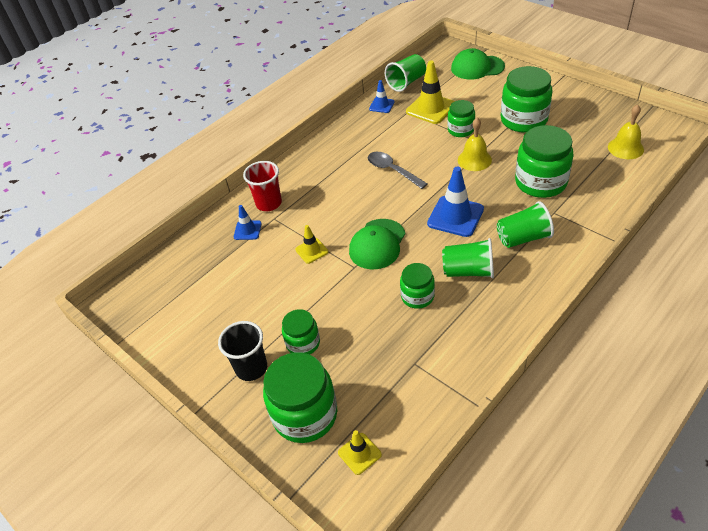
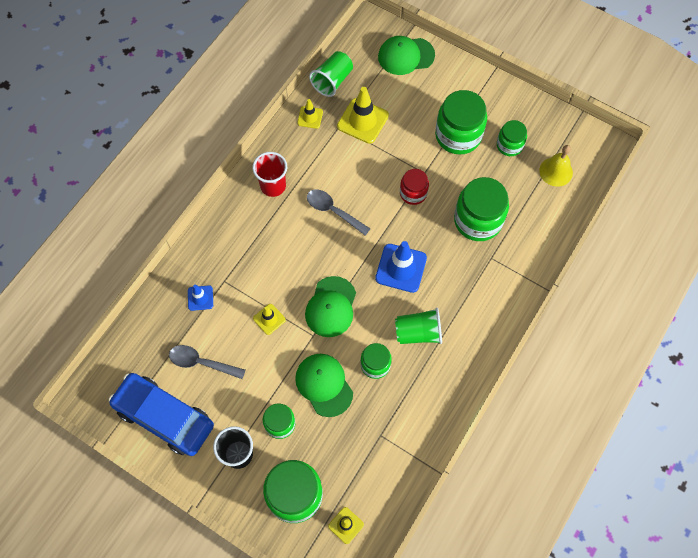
camera: 15 degrees left, 20 degrees up
(183, 327) = (164, 417): none -> blue car
(234, 283) = (201, 363): none -> grey spoon
(269, 203) = (214, 262): red cup -> red cup (273, 186)
(358, 310) = (324, 385): none -> green cap
(381, 105) = (310, 117): blue traffic cone -> yellow traffic cone
(460, 130) = (396, 152): green jar -> green jar (509, 145)
(474, 160) = (413, 193): yellow bell -> red jar
(523, 238) = (464, 290): green cup -> none

